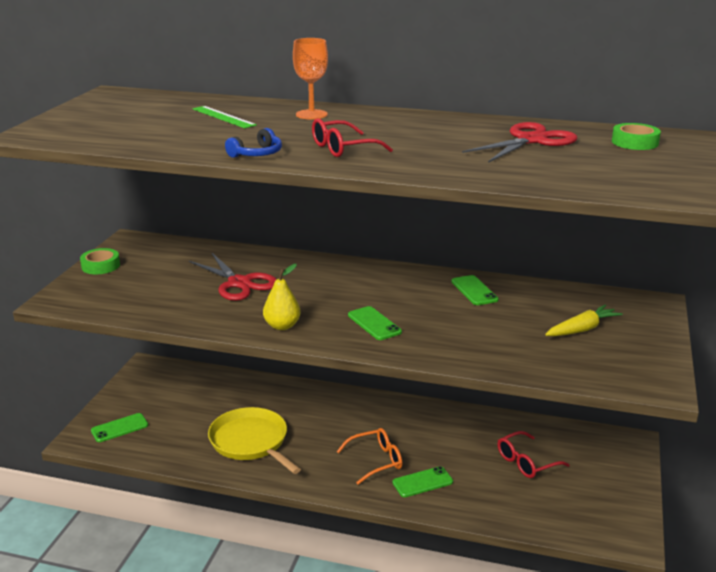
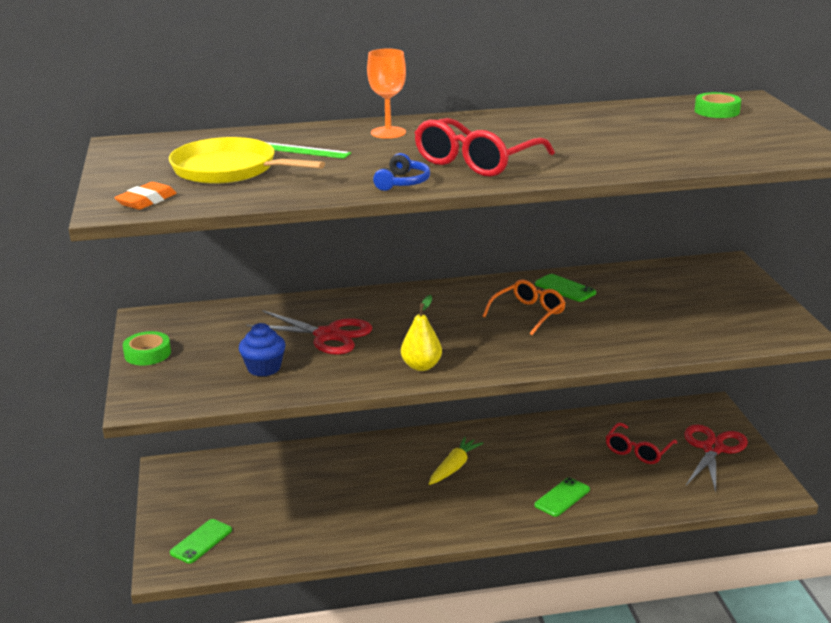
camera: 25 degrees left, 0 degrees up
(56, 134) = (146, 201): none -> orange eraser
(165, 297) = (264, 368): none -> blue cupcake
(251, 442) = (361, 511): yellow pan -> yellow pan (229, 169)
(342, 148) = (476, 162): red glasses -> red glasses, size x1.52
(374, 323) = (507, 341): green phone -> none
(376, 461) = (502, 491): orange glasses -> orange glasses (528, 314)
(531, 140) = (631, 124): red scissors -> red scissors (713, 449)
(582, 329) = (692, 301): yellow carrot -> yellow carrot (454, 467)

